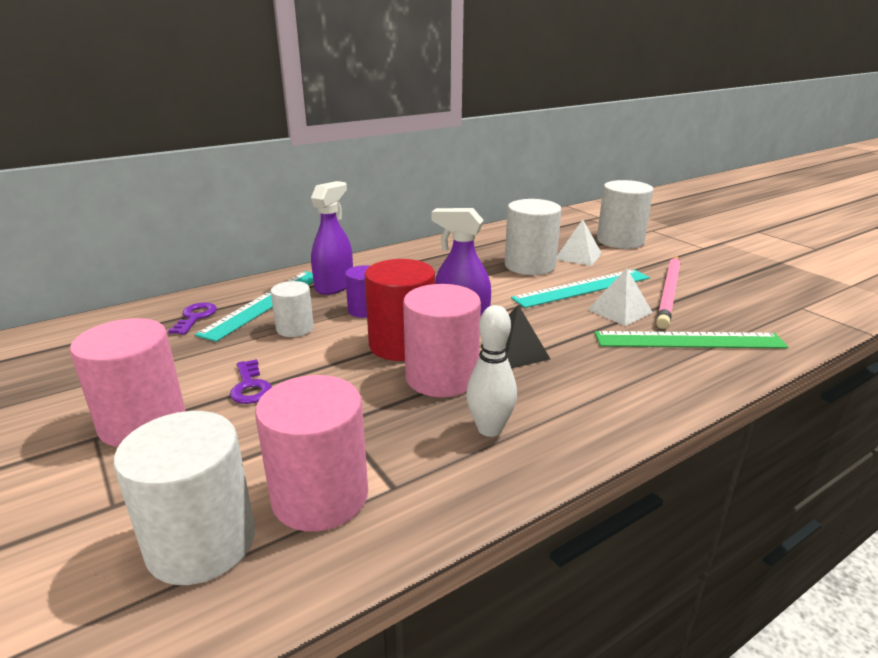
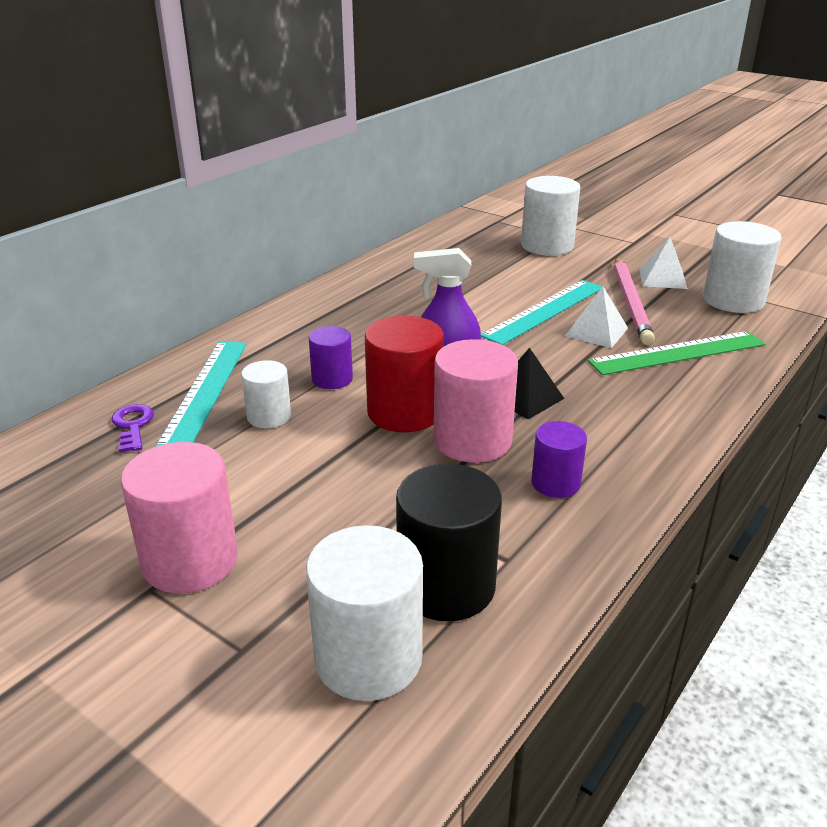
camera: 20 degrees left, 5 degrees up
(250, 387) = (277, 494): purple key -> none
(320, 496) = (446, 586): pink cylinder -> black cylinder
(334, 286) = (271, 354): purple spray bottle -> none
(489, 429) = (555, 483): white bowling pin -> purple cylinder
(530, 265) = (473, 292): white cylinder -> white cylinder (733, 300)
(578, 256) = (515, 272): white pyramid -> white pyramid (662, 278)

